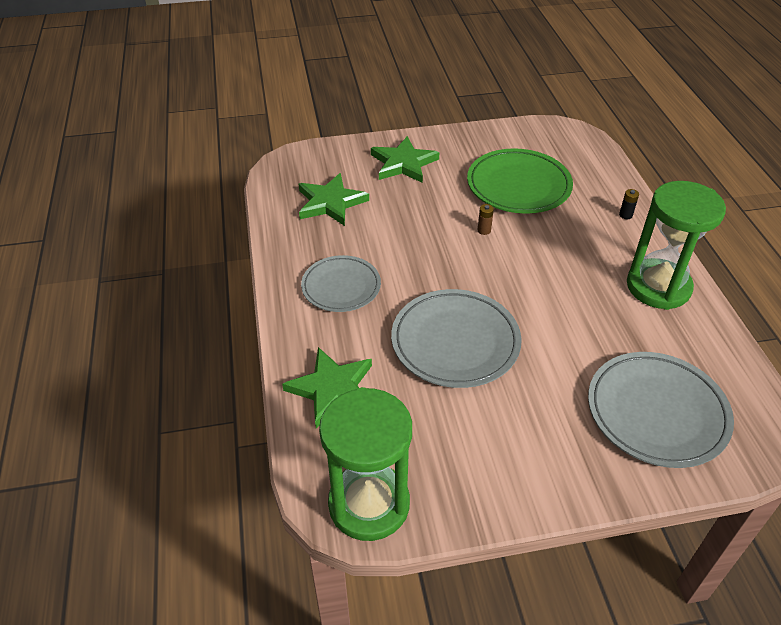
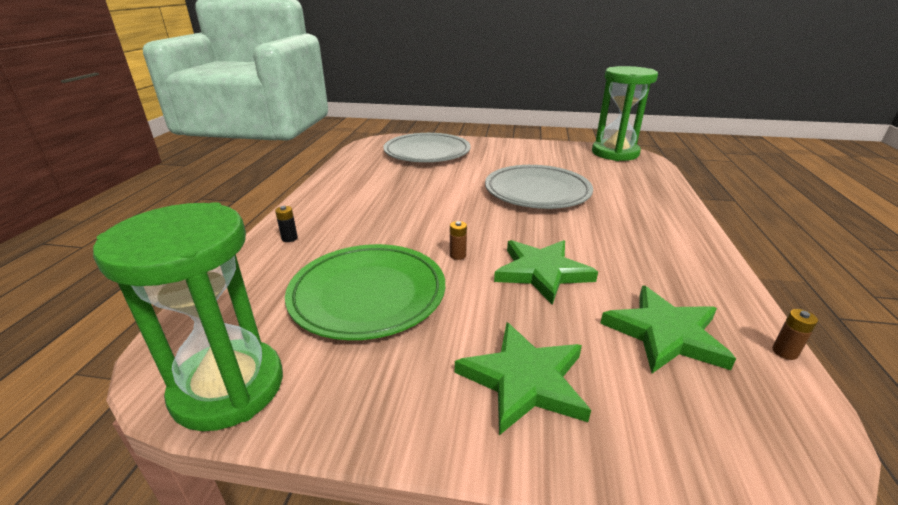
camera: 160 degrees left, 15 degrees down
(264, 207) = (784, 352): none -> brown battery
(332, 389) = (641, 187): green star -> green star (542, 272)
(341, 287) = (639, 238): grey plate -> none
(658, 287) = (344, 191): green hourglass -> green hourglass (228, 387)

